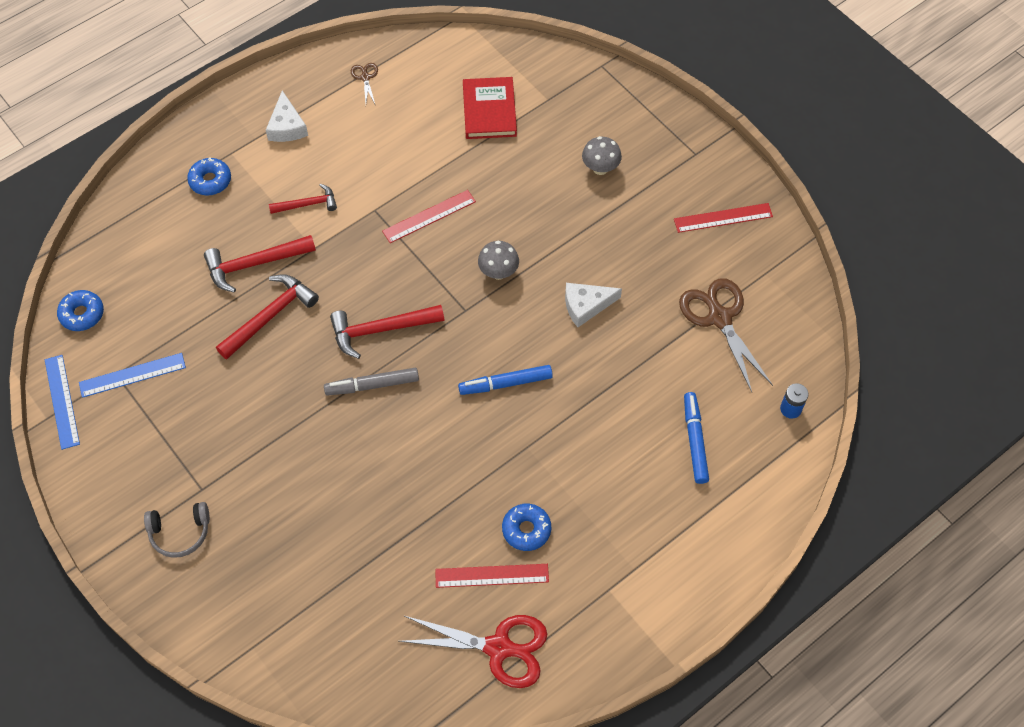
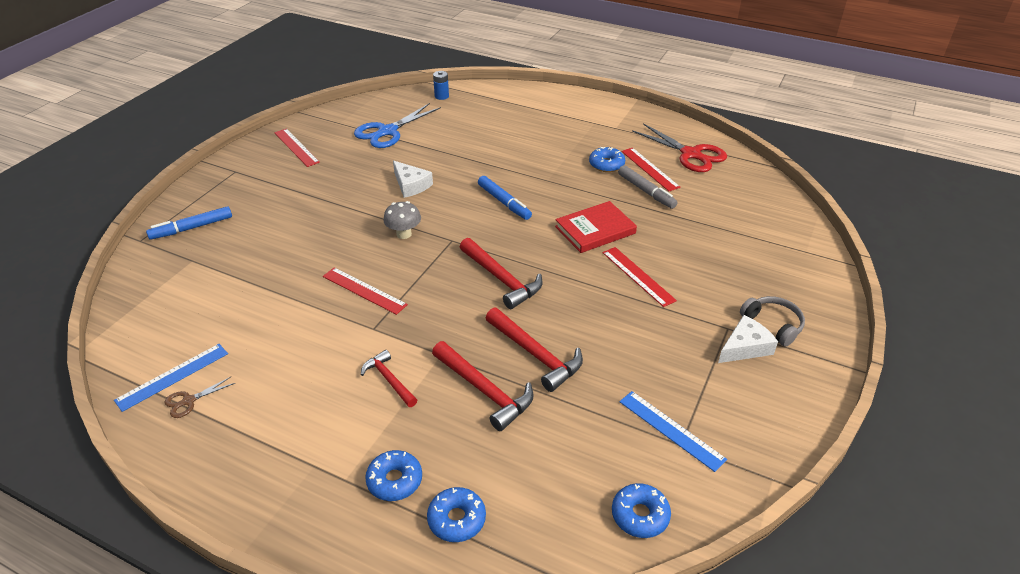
camera: 115 degrees left, 20 degrees down
(61, 401) = (745, 475): blue ruler -> blue ruler (173, 376)
(155, 206) = (456, 519): none -> blue donut
(270, 316) = (535, 354): red hammer -> red hammer turned 150 degrees counterclockwise
(287, 126) = (285, 442): white cheese -> white cheese (745, 347)
(315, 452) = (638, 276): none -> red ruler
(372, 385) = (556, 266): grey marker -> grey marker (646, 191)
(489, 111) = (216, 292): red book -> red book (595, 230)
(498, 648) = (691, 154): red scissors -> red scissors turned 150 degrees clockwise
(600, 168) = (267, 211): grey mushroom -> none
(695, 441) = (489, 121): blue marker -> blue marker (192, 228)
(719, 318) = (387, 131): brown scissors -> blue scissors

